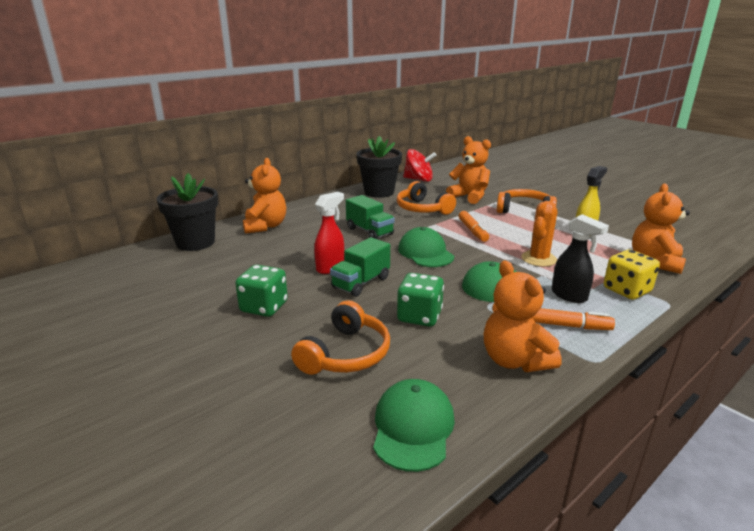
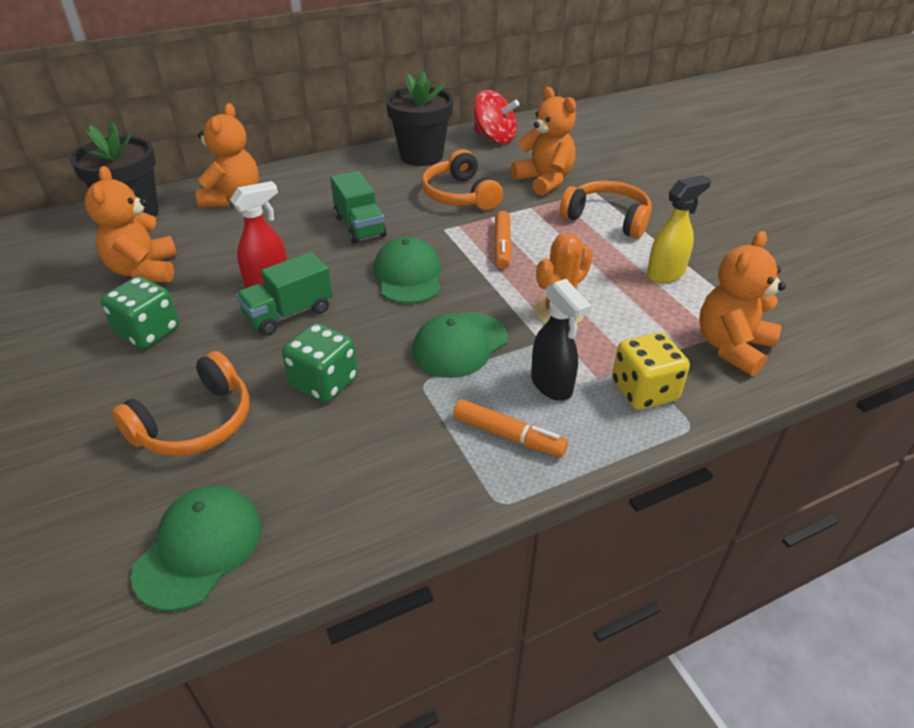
camera: 15 degrees right, 15 degrees up
(515, 360) = (394, 477): orange teddy bear -> orange teddy bear (144, 270)

